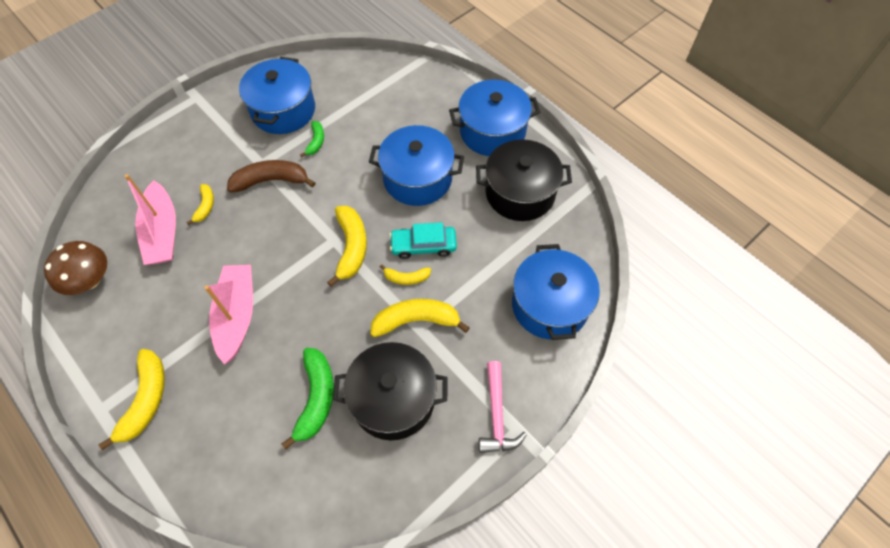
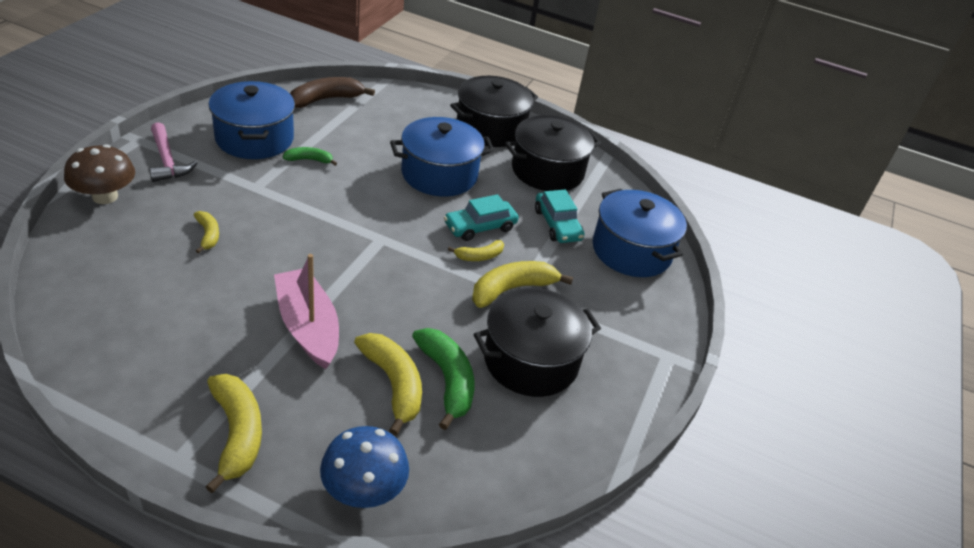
camera: 30 degrees left, 20 degrees down
(89, 280) = (88, 332): brown mushroom -> brown mushroom (105, 196)
(163, 232) = (165, 268): pink boat -> none
(207, 478) = (364, 489): none -> blue mushroom
(271, 181) = (277, 200): brown banana -> brown banana (326, 99)
(316, 142) = (309, 160): green banana -> green banana turned 75 degrees counterclockwise
(351, 247) = (404, 241): yellow banana -> yellow banana (393, 384)
(492, 131) = (490, 128): blue pot -> black pot
(495, 258) = (557, 224): none -> turquoise car
(497, 415) = (641, 348): pink hammer -> pink hammer (167, 161)

